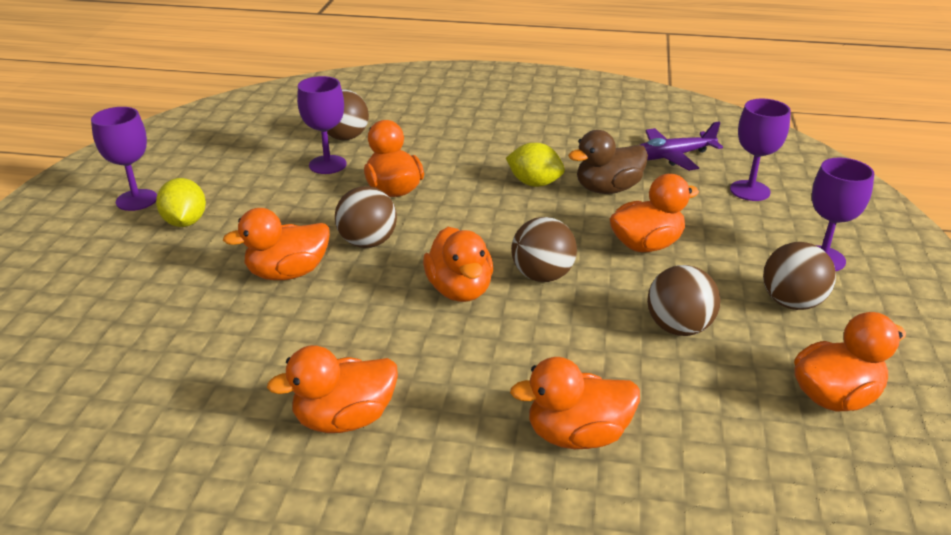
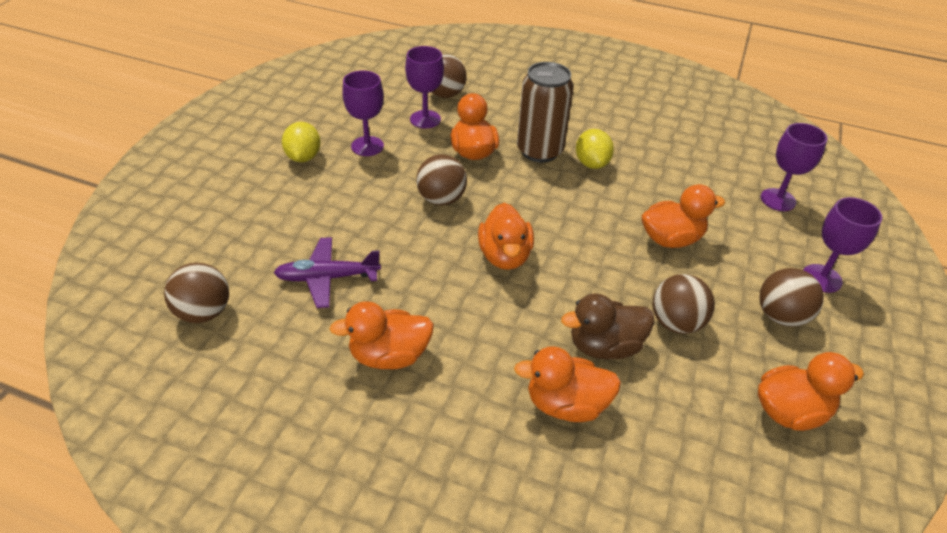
camera: 10 degrees right, 10 degrees up
(136, 200) = (270, 130): purple goblet -> purple goblet (367, 146)
(288, 273) = (373, 217): orange duck -> none
(471, 179) = (539, 151): none -> brown can
(534, 183) = (591, 163): yellow lemon -> yellow lemon turned 45 degrees clockwise
(542, 276) = (575, 254): brown ball -> brown ball (204, 312)
(607, 189) = (653, 179): brown duck -> brown duck (604, 346)
(671, 157) = (717, 154): purple plane -> purple plane (327, 278)

